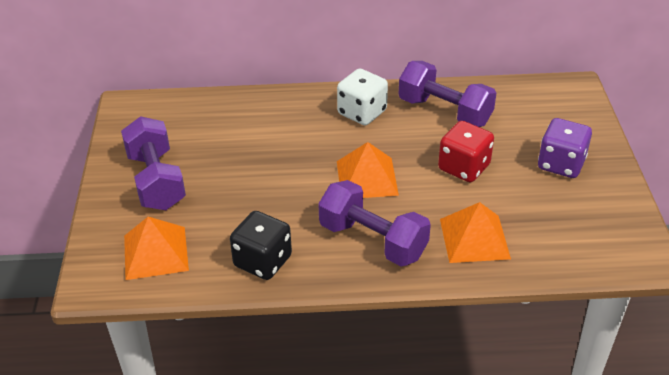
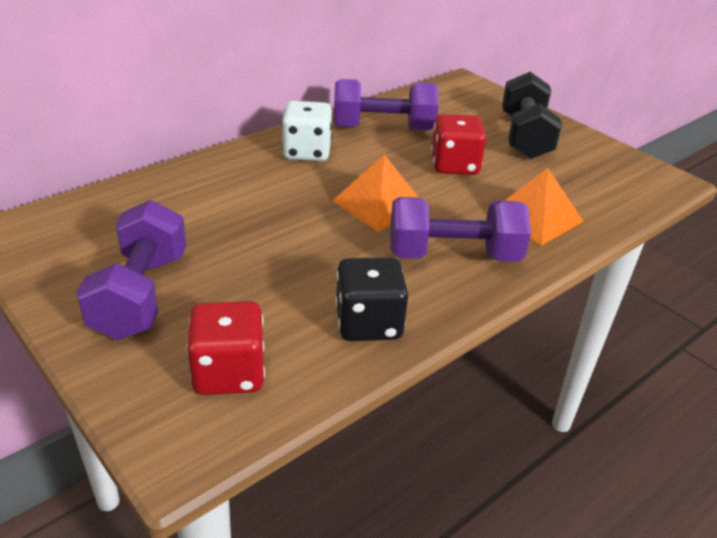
camera: 40 degrees left, 5 degrees down
(156, 181) = (141, 295): purple dumbbell -> purple dumbbell turned 60 degrees clockwise
(156, 252) = (229, 373): orange pyramid -> red dice
(561, 164) = (525, 137): purple dice -> black dumbbell

